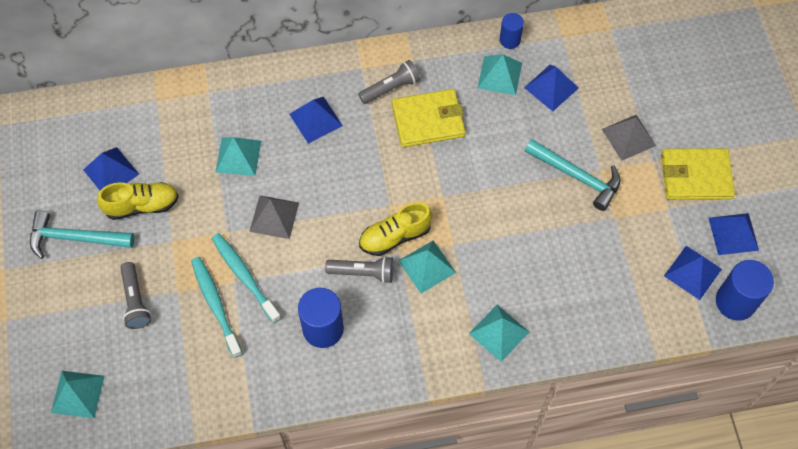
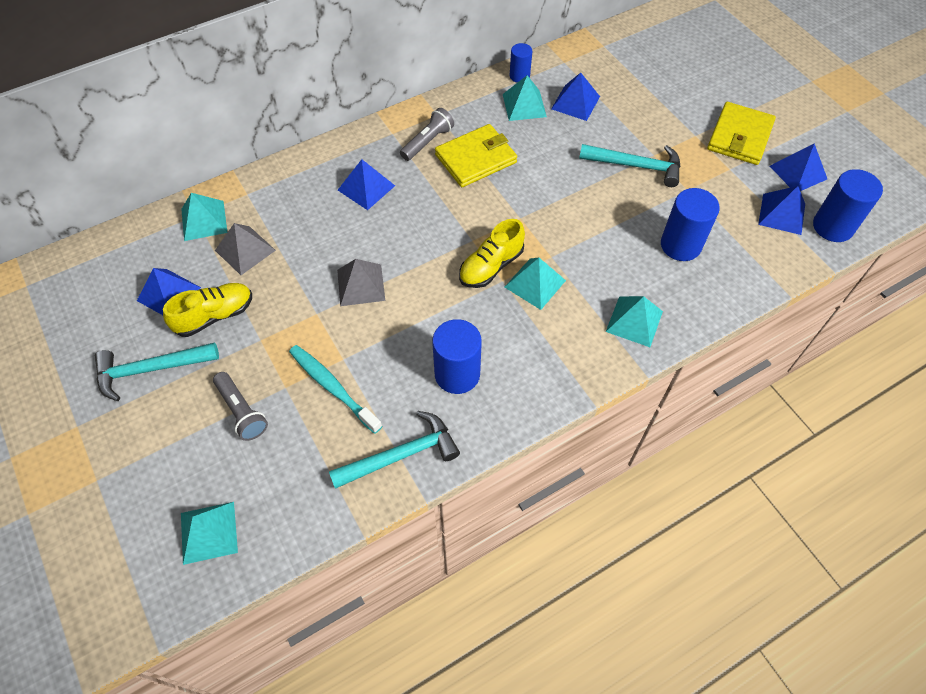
camera: 20 degrees left, 5 degrees down
(238, 156) = (301, 241): turquoise pyramid -> turquoise pyramid (204, 220)
(244, 276) = (353, 350): turquoise toothbrush -> none
(249, 384) = (401, 455): none -> turquoise hammer
(363, 273) = (474, 309): grey flashlight -> none
(578, 272) = (680, 245): none -> blue cylinder
(628, 137) = (664, 122): grey pyramid -> grey pyramid (245, 250)
(696, 176) = (739, 136): yellow wallet -> yellow wallet turned 45 degrees counterclockwise

